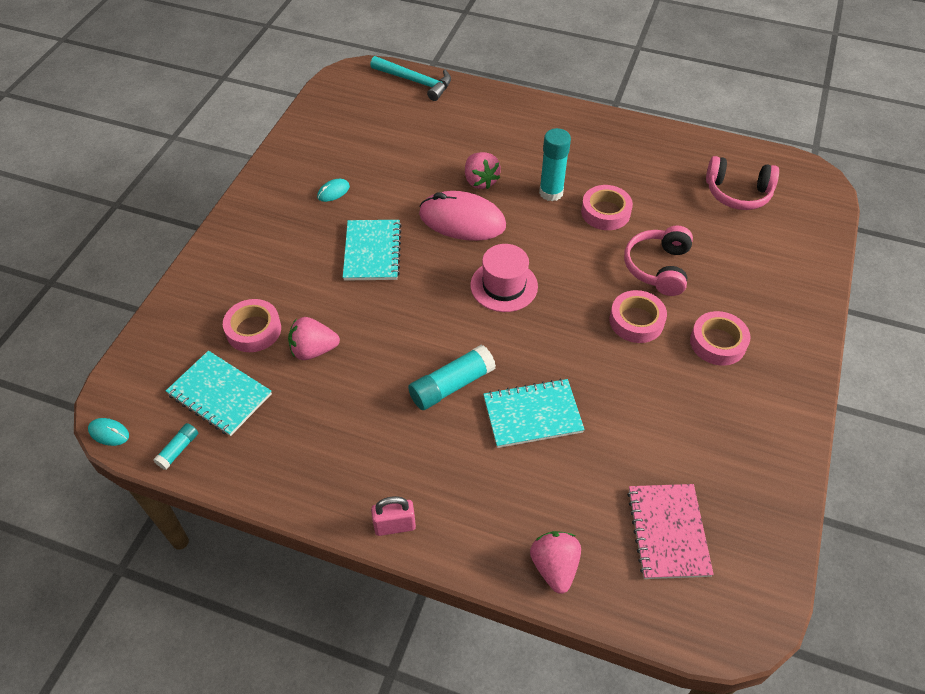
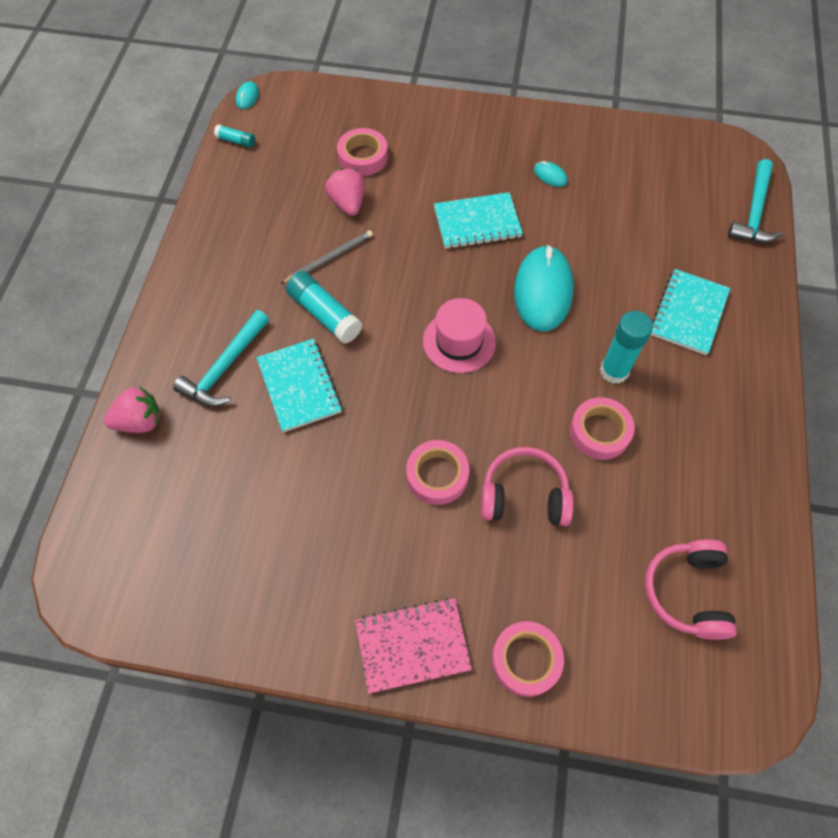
camera: 80 degrees right, 10 degrees up
(219, 395) = (291, 152): turquoise notebook -> turquoise notebook (688, 313)
(382, 374) = (329, 258): none -> grey pencil
(395, 526) = (175, 296): pink padlock -> none
(462, 220) = (543, 291): pink mouse -> turquoise mouse
(480, 181) = (609, 299): pink strawberry -> none
(500, 480) = (225, 367): none -> turquoise hammer
(667, 532) = (177, 517): pink notebook -> pink notebook (412, 645)
(717, 342) = (422, 565): pink tape -> pink tape (526, 660)

